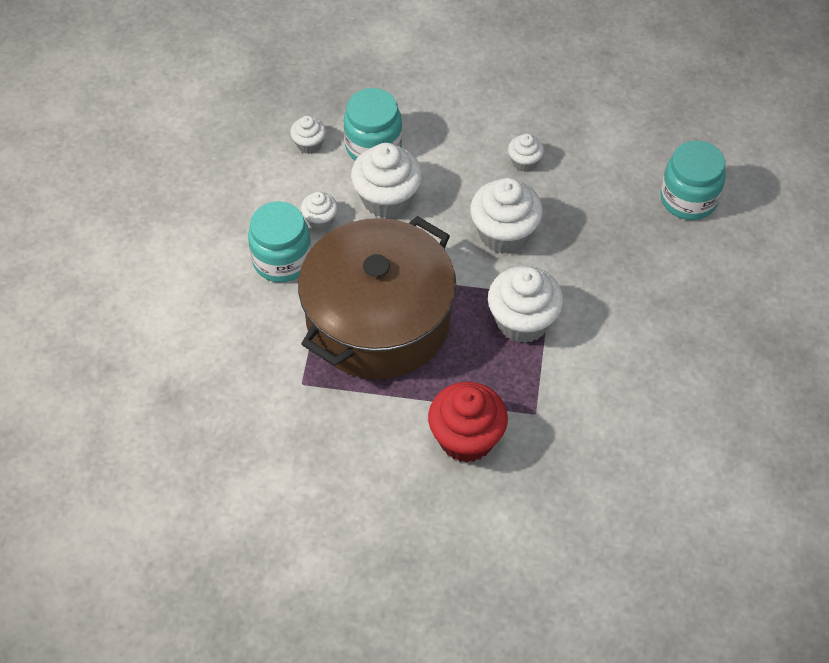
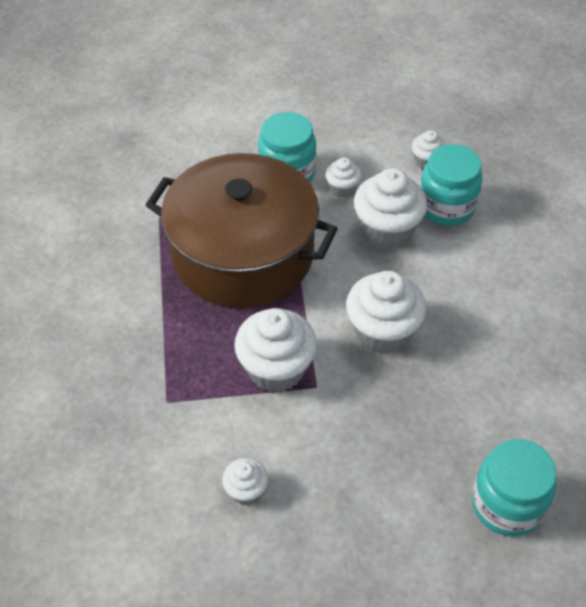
camera: 75 degrees right, 5 degrees down
(466, 438) = (125, 349): red cupcake -> none
(524, 162) = (485, 331): white cupcake -> white cupcake (246, 490)

